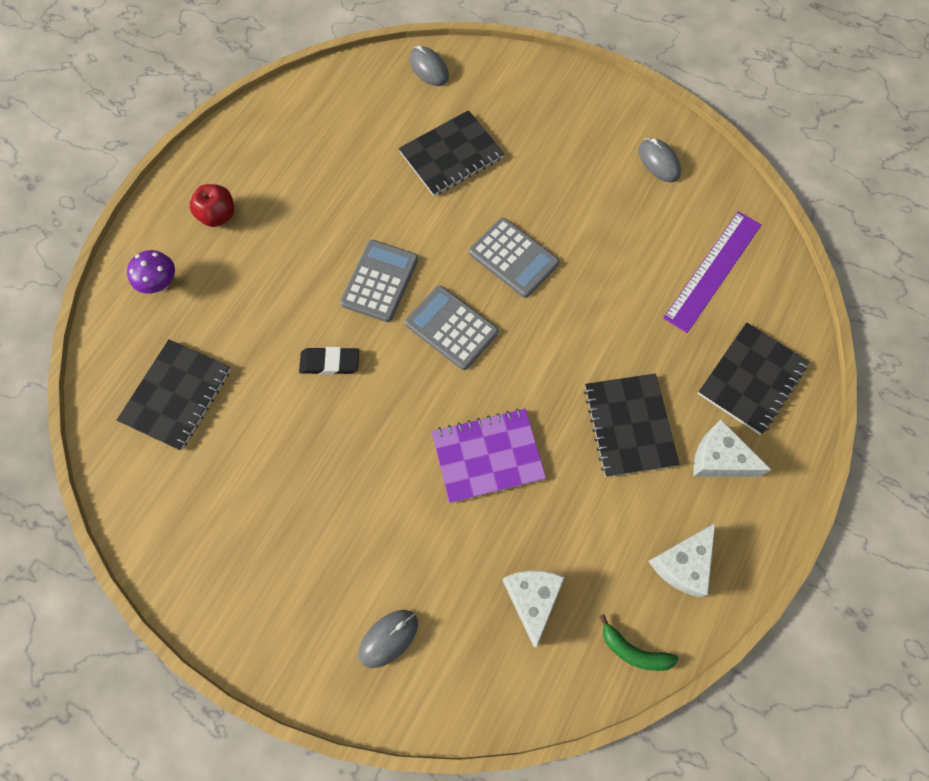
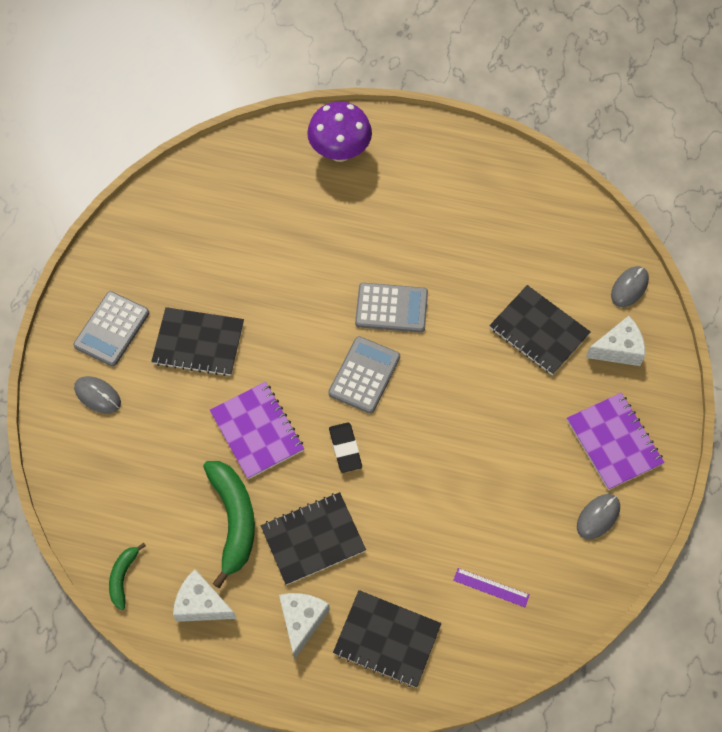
camera: 75 degrees right, 5 degrees down
(161, 284) = (340, 152): purple mushroom -> purple mushroom, size x1.68
(177, 395) = (249, 195): black notebook -> black notebook (198, 343)
(218, 215) = (415, 170): red apple -> none
(330, 363) = (306, 292): black eraser -> black eraser (345, 449)
(513, 258) = (448, 409): grey calculator -> grey calculator (112, 329)
(532, 599) = (148, 491): white cheese -> white cheese (618, 349)
(586, 127) = (614, 442): none -> purple notebook
(589, 506) = (233, 520): none -> green banana
(712, 270) = (491, 587): purple ruler -> purple ruler, size x0.51

